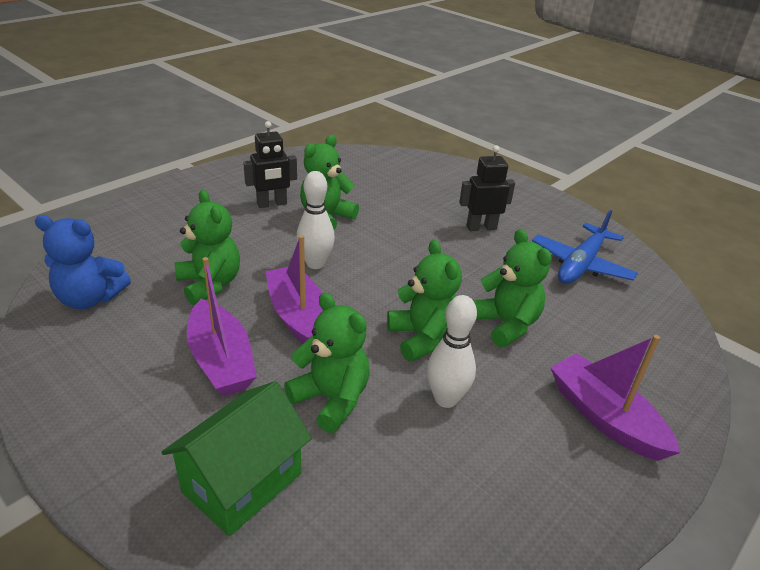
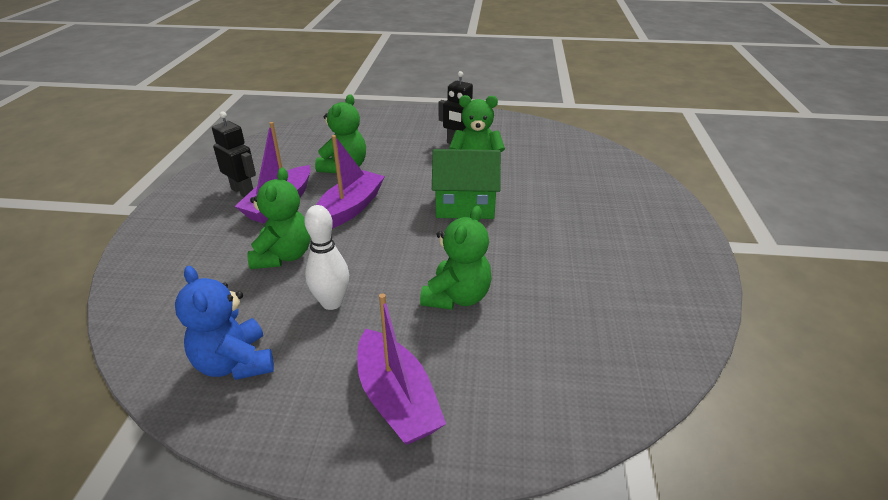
camera: 55 degrees right, 0 degrees up
(90, 298) = (288, 145): blue teddy bear -> blue teddy bear (235, 363)
(242, 482) = (186, 258): green house -> green house (465, 206)
(315, 263) = (415, 188): white bowling pin -> none
(422, 338) = (388, 264): green teddy bear -> none
(481, 227) = (579, 232): black robot -> black robot (243, 191)
(581, 264) = (615, 307): blue plane -> none
(604, 417) = (397, 399): purple boat -> purple boat turned 135 degrees clockwise

